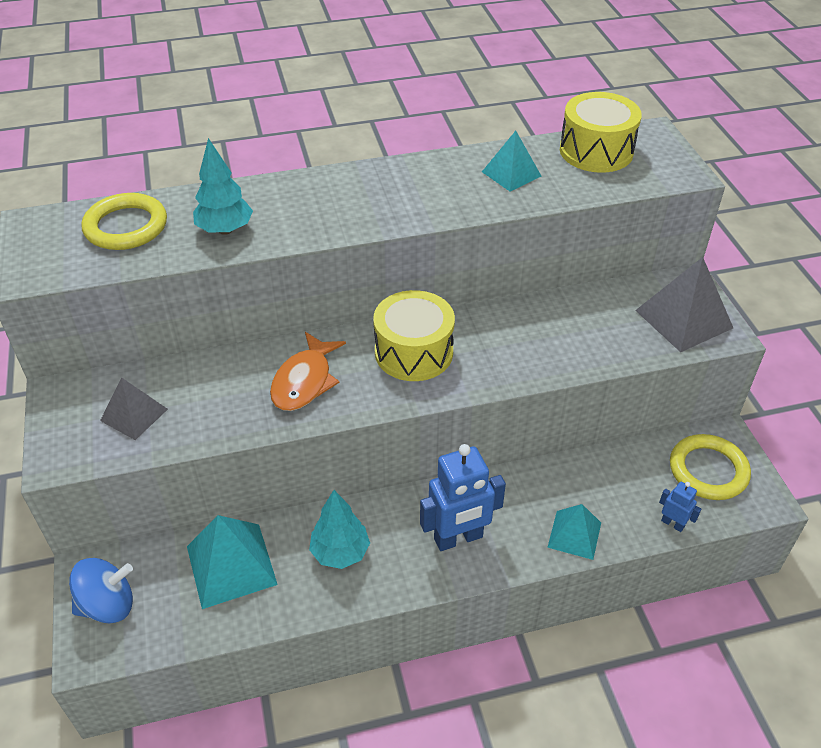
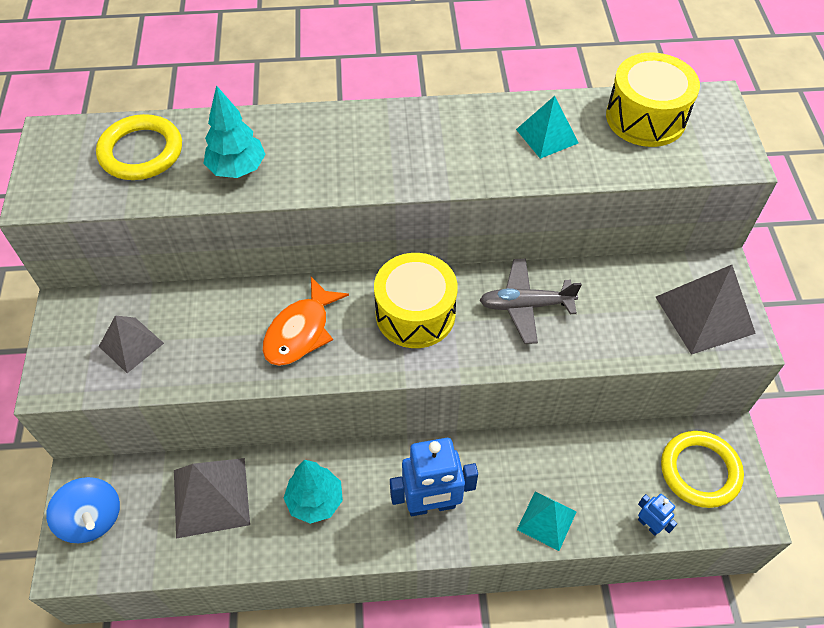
camera: 10 degrees right, 10 degrees up
(108, 605) = (92, 519): blue spinning top -> blue spinning top turned 60 degrees clockwise
(231, 565) = (211, 497): turquoise pyramid -> grey pyramid
(517, 332) = (525, 305): none -> grey plane

